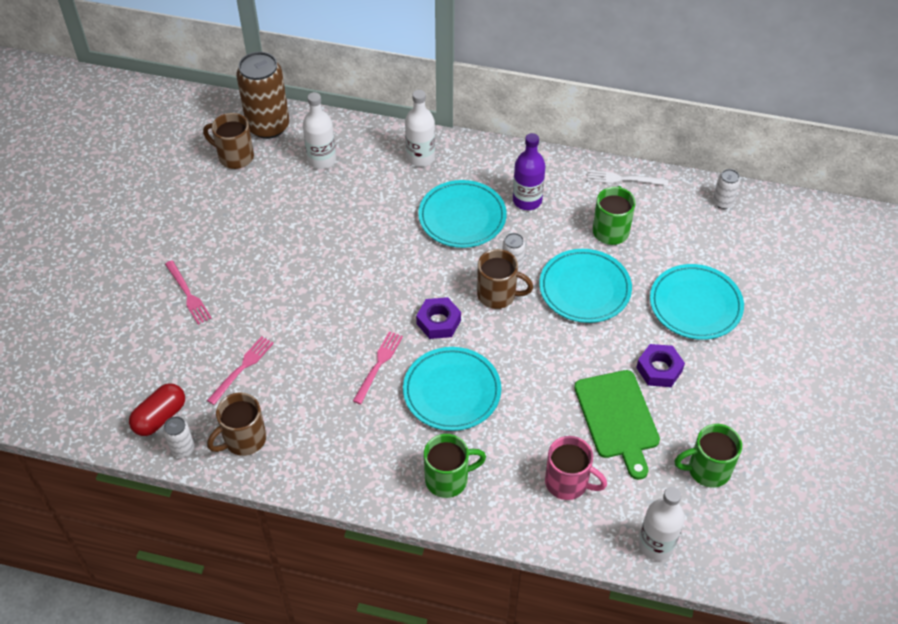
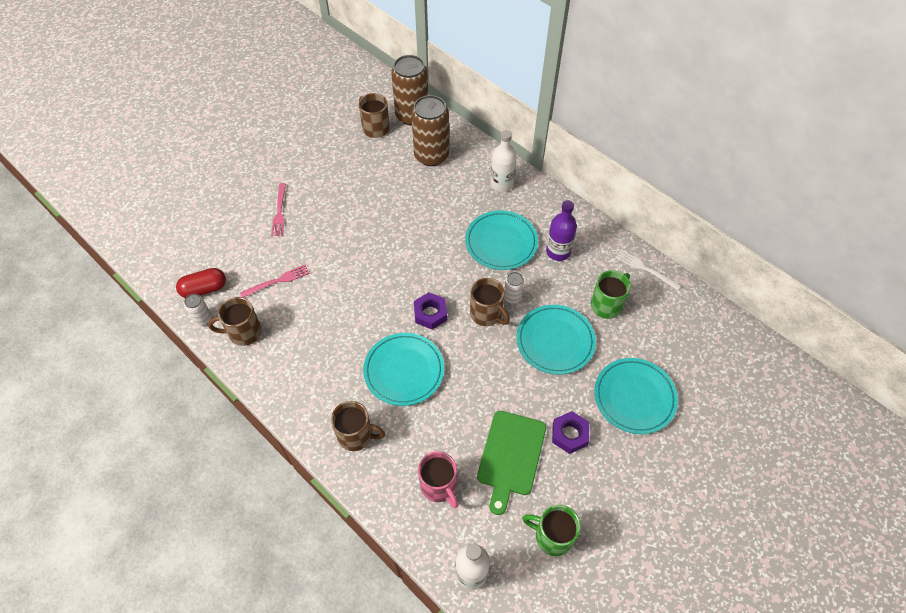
camera: 30 degrees right, 5 degrees up
(322, 160) = (431, 155): white bottle -> brown can
(378, 365) = (367, 324): pink fork -> none
(448, 479) = (356, 435): green mug -> brown mug
(722, 202) = (714, 324): white can -> none

